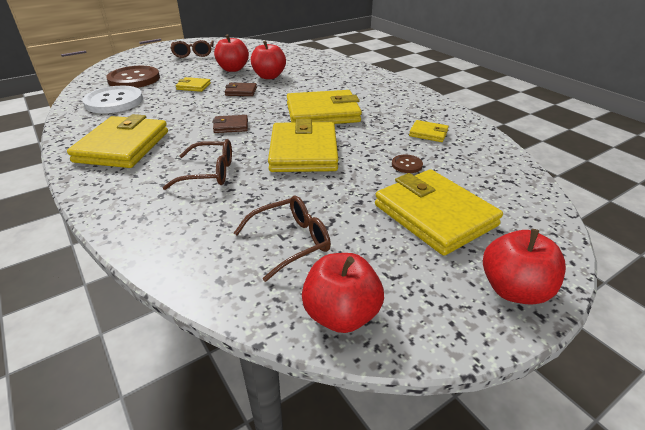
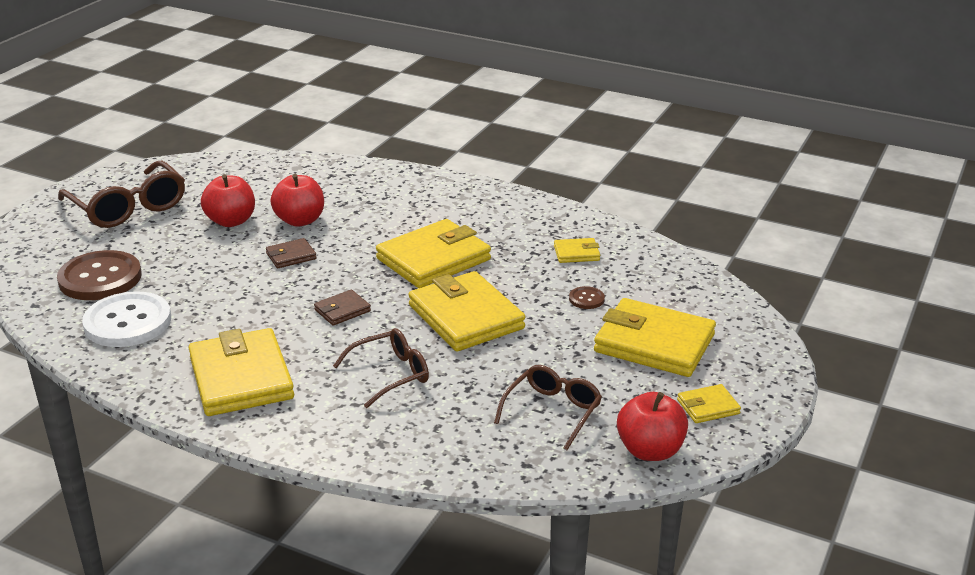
camera: 30 degrees left, 5 degrees down
(193, 54) = (128, 208): brown glasses -> brown glasses, size x1.57
(193, 86) = (211, 266): yellow wallet -> yellow wallet (708, 407)
(514, 290) = (759, 385): red apple -> none

